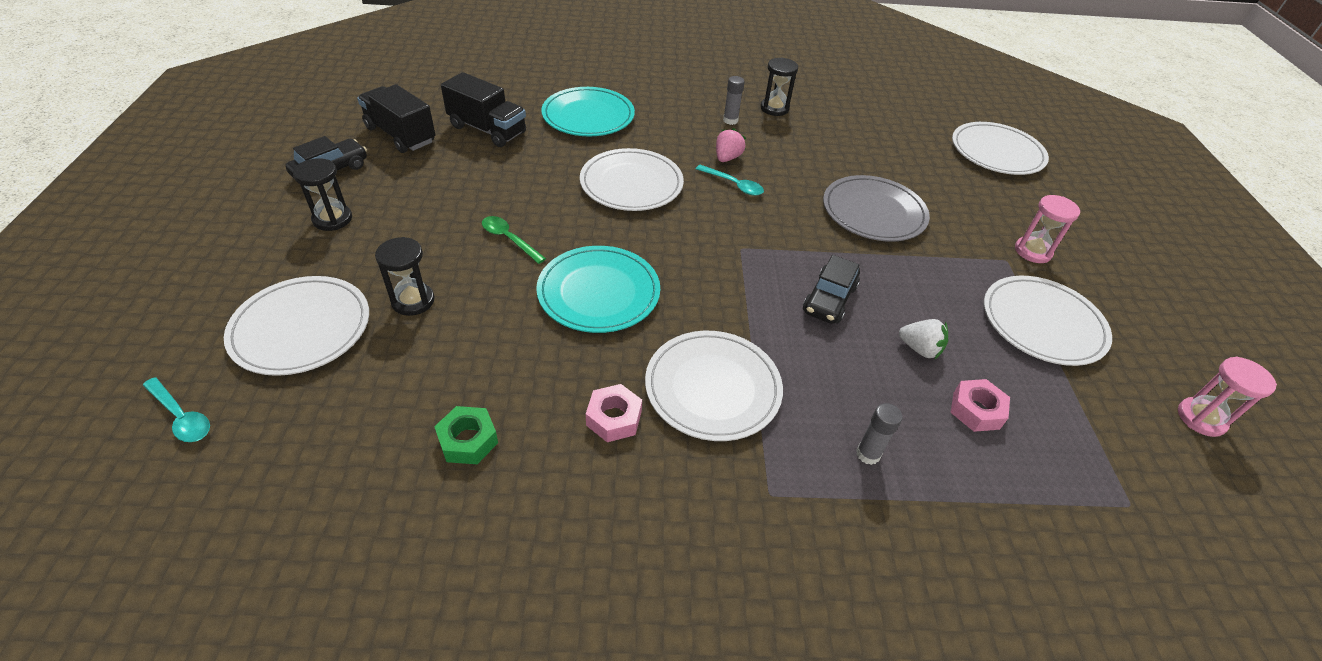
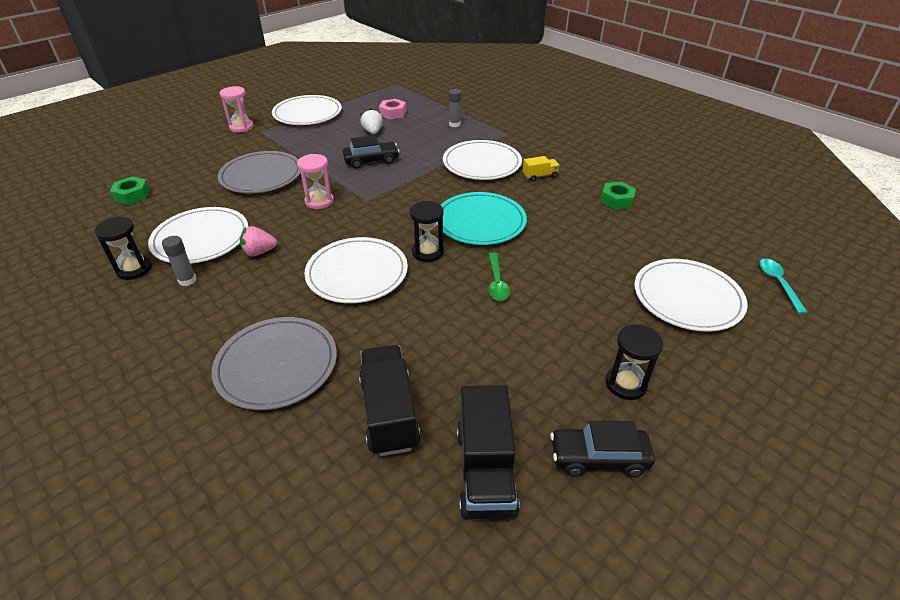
camera: 130 degrees left, 5 degrees down
(413, 301) = (600, 276): black hourglass -> black hourglass (427, 252)
(588, 116) = (277, 365): turquoise plate -> grey plate
(614, 418) = (540, 176): pink nut -> yellow truck
(734, 185) = (296, 232): turquoise spoon -> none
(906, 139) = (132, 195): none -> green nut
(997, 152) = (116, 161): white plate -> white plate (201, 239)
(1201, 418) = (326, 80): pink hourglass -> pink hourglass (319, 201)

